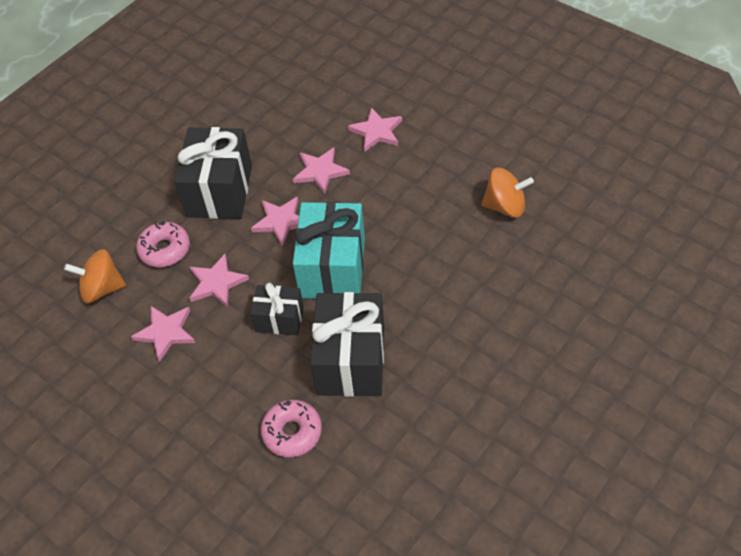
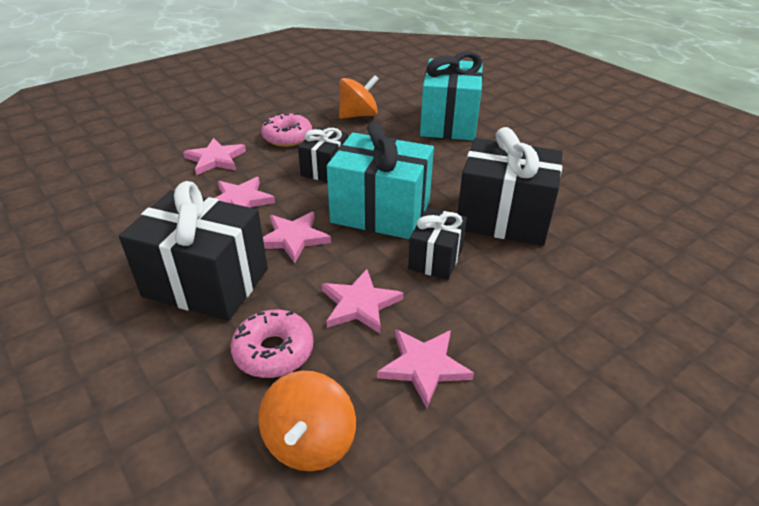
camera: 80 degrees left, 15 degrees down
(292, 432) = (589, 270): pink donut -> pink donut (287, 137)
(388, 210) = (325, 169): none -> black gift
(505, 206) = (358, 115): orange spinning top -> orange spinning top turned 45 degrees clockwise
(523, 289) = (449, 123): none -> turquoise gift

